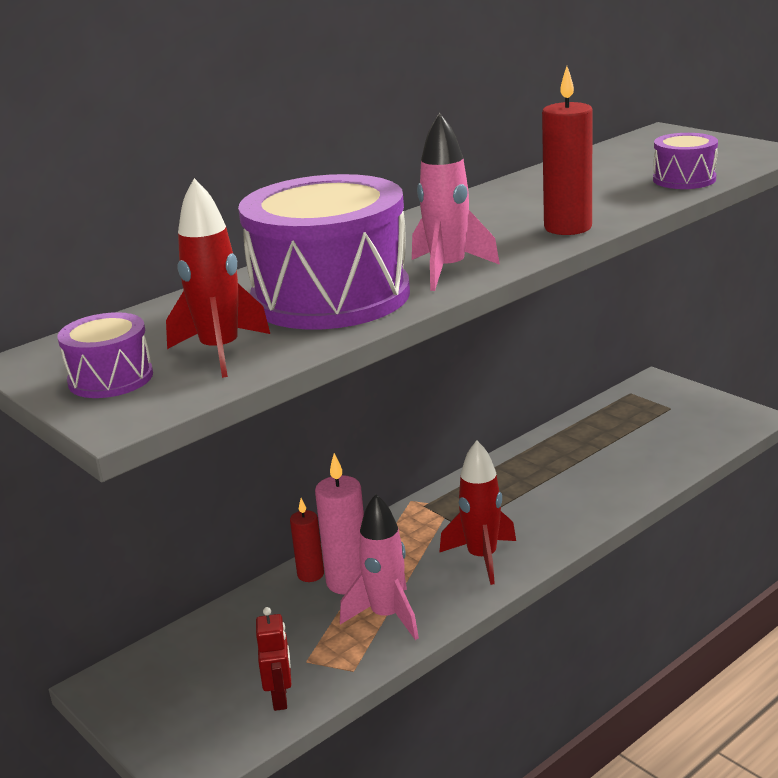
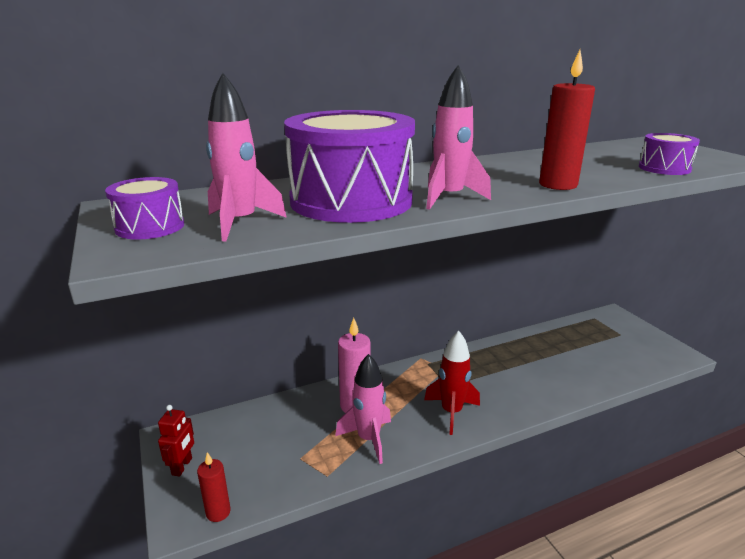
camera: 15 degrees right, 0 degrees up
(220, 352) = (240, 223): red rocket -> pink rocket
(280, 698) = (269, 482): red robot -> red robot (182, 466)
(310, 574) = (334, 393): red candle -> red candle (218, 512)

